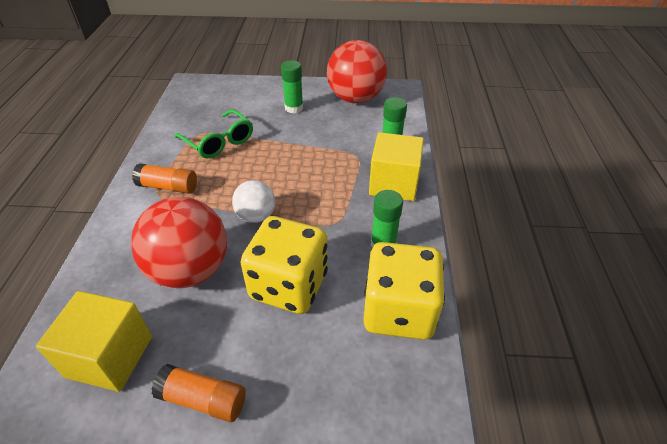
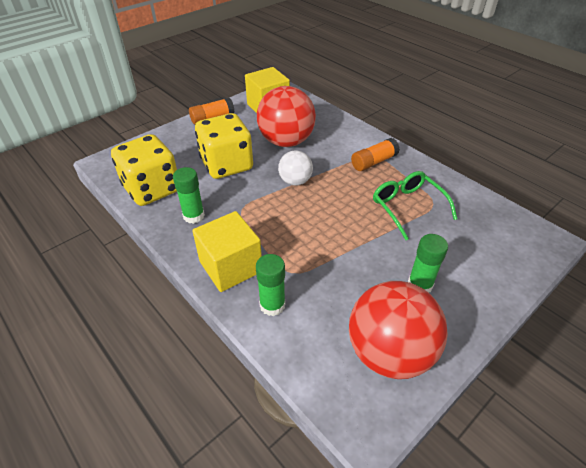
camera: 135 degrees right, 0 degrees up
(219, 142) = (407, 207): green glasses -> green glasses turned 60 degrees clockwise

